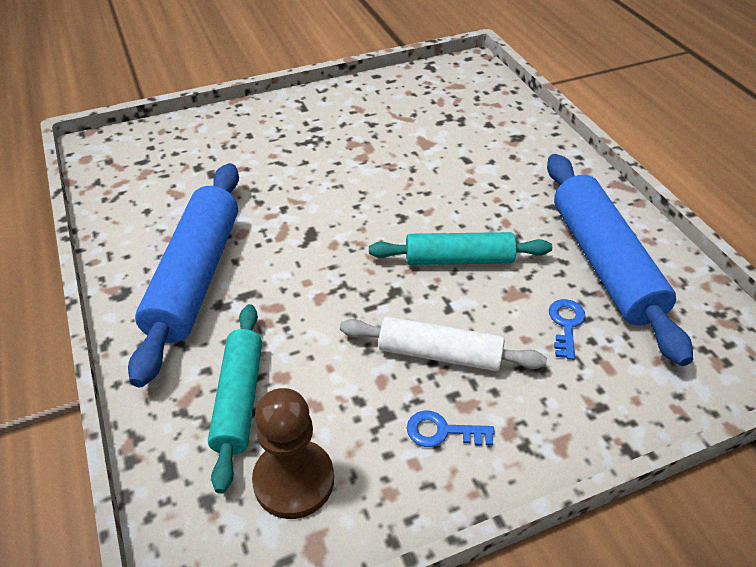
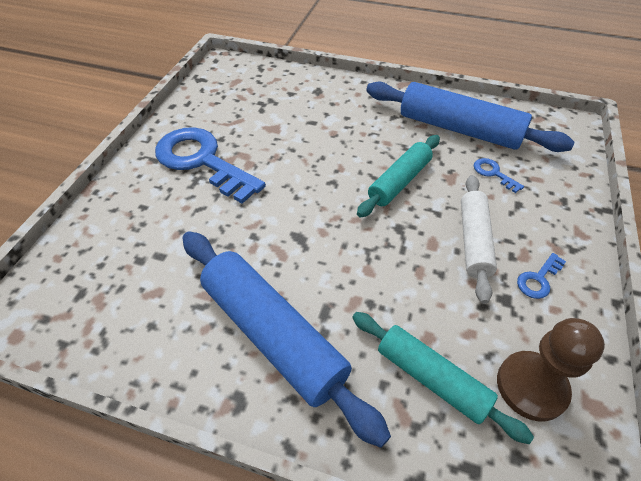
camera: 50 degrees left, 5 degrees up
(332, 131) = (202, 161): none -> blue key
(440, 354) = (473, 241): white rolling pin -> white rolling pin turned 45 degrees counterclockwise

